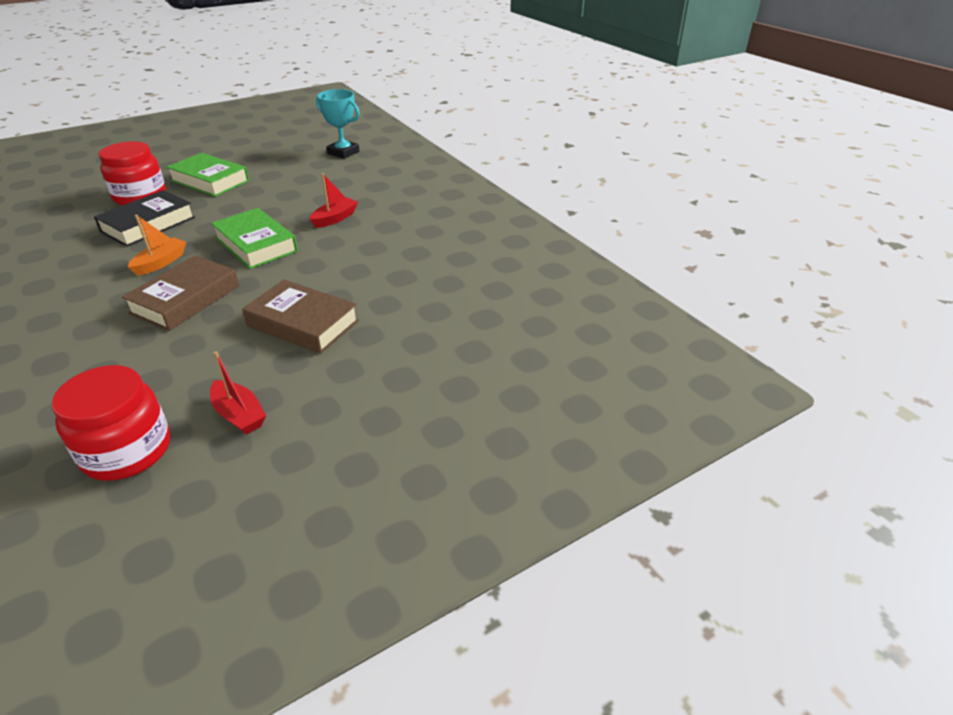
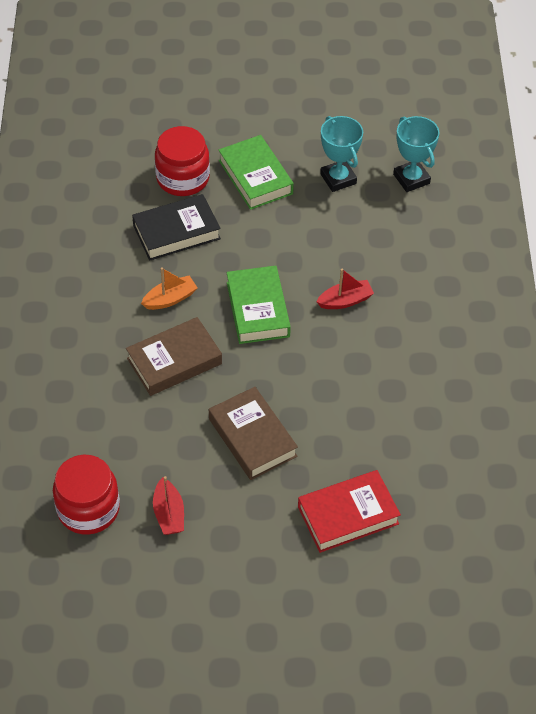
camera: 30 degrees right, 15 degrees up
(284, 165) = (338, 179): none -> turquoise trophy
(441, 342) = (348, 515): none -> red book

